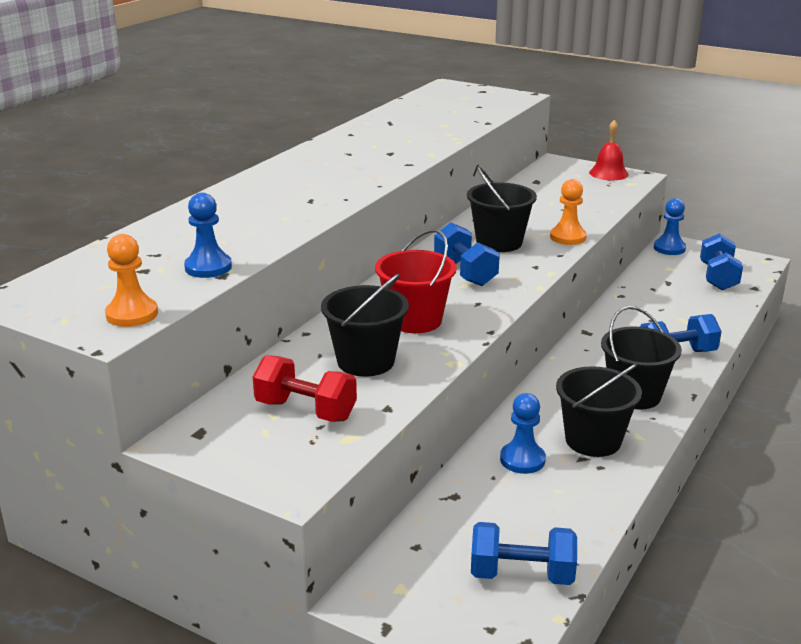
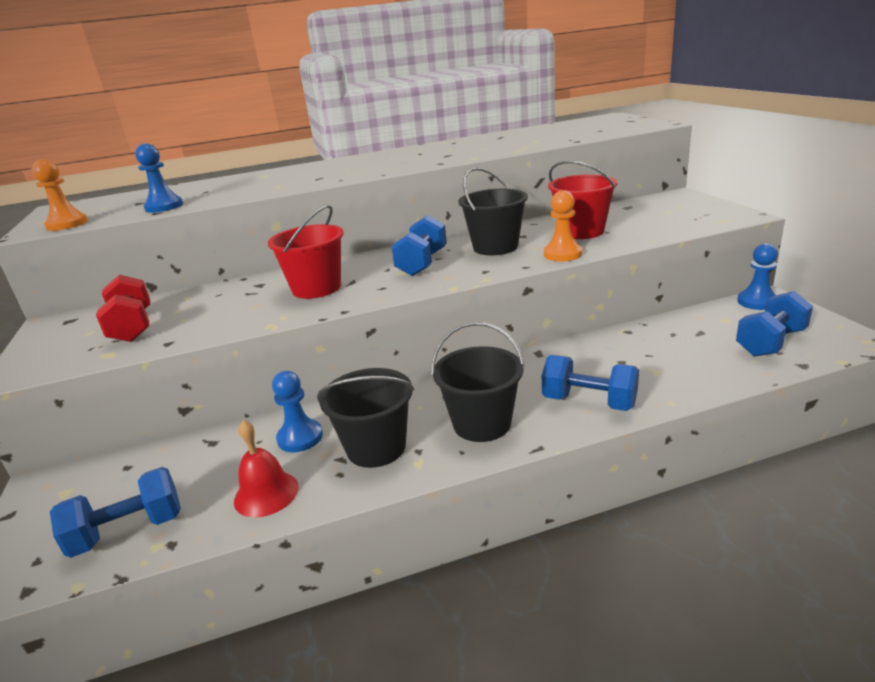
camera: 45 degrees right, 0 degrees up
(365, 361) = (229, 307): black bucket -> none
(521, 574) = (128, 531): blue dumbbell -> blue dumbbell turned 75 degrees counterclockwise
(543, 213) = (581, 231): none -> red bucket
(608, 173) = (715, 209): red bell -> red bell (266, 493)

